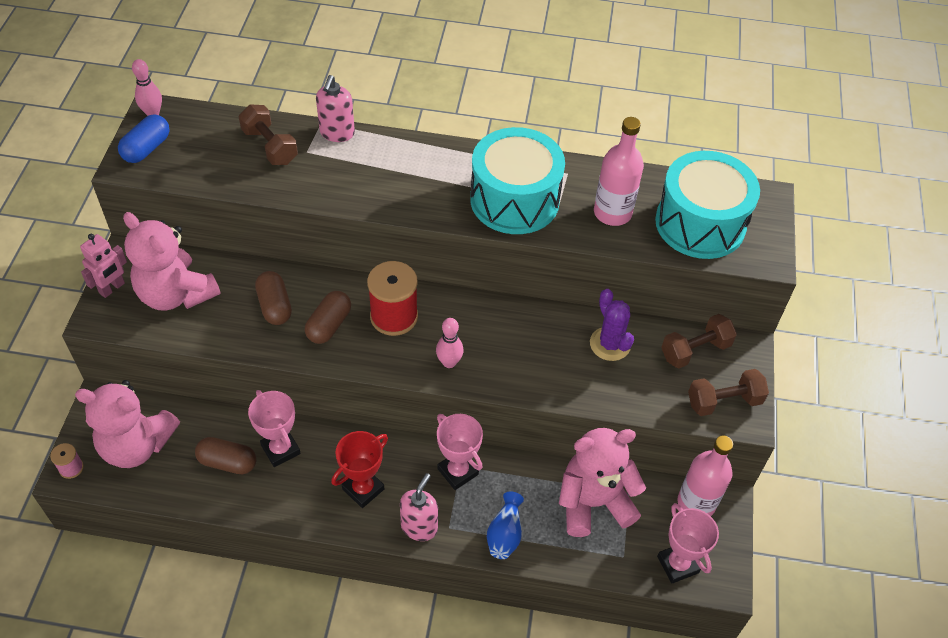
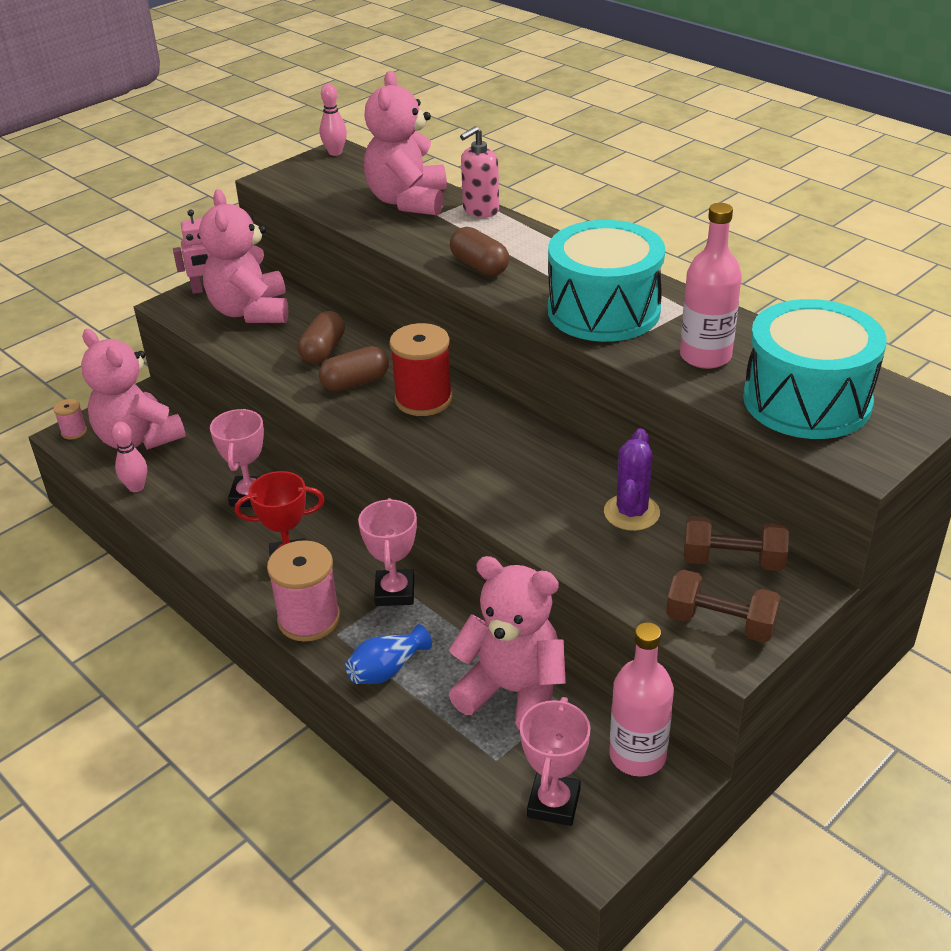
camera: 40 degrees right, 15 degrees down
(146, 148) = (302, 173): blue capsule -> none
(227, 462) = (195, 484): brown capsule -> brown capsule (479, 266)
(270, 146) = (408, 201): brown dumbbell -> pink teddy bear
(419, 527) = (309, 619): pink soap dispenser -> pink spool
(449, 362) = (438, 456): pink bowling pin -> pink bowling pin (136, 487)

